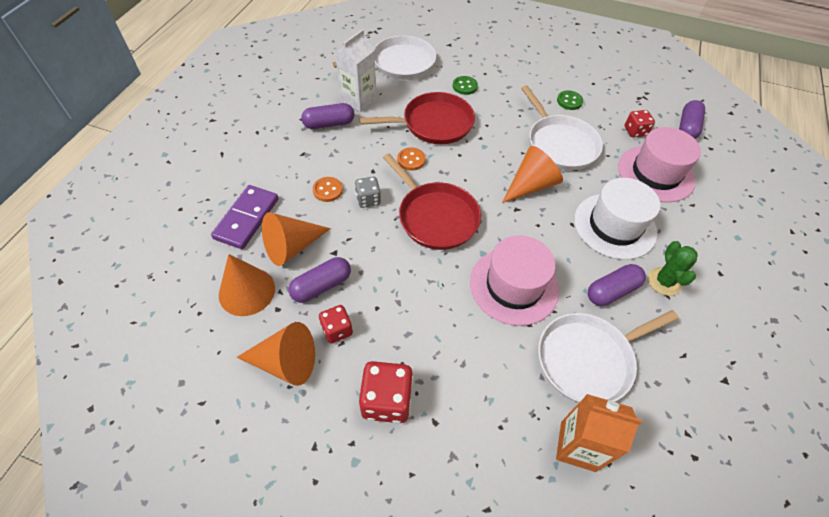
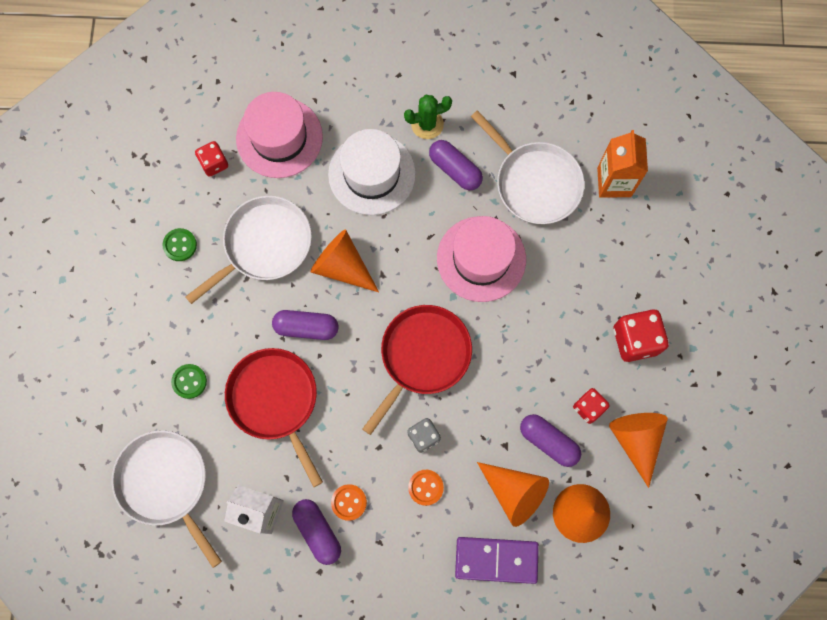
camera: 105 degrees left, 20 degrees up
(411, 160) = (347, 409): orange button -> orange button (349, 502)
(687, 127) = (188, 107): purple capsule -> purple capsule (306, 328)

